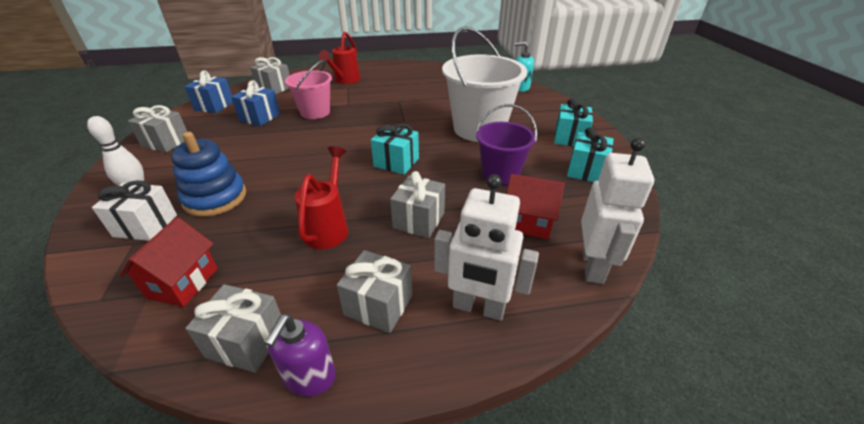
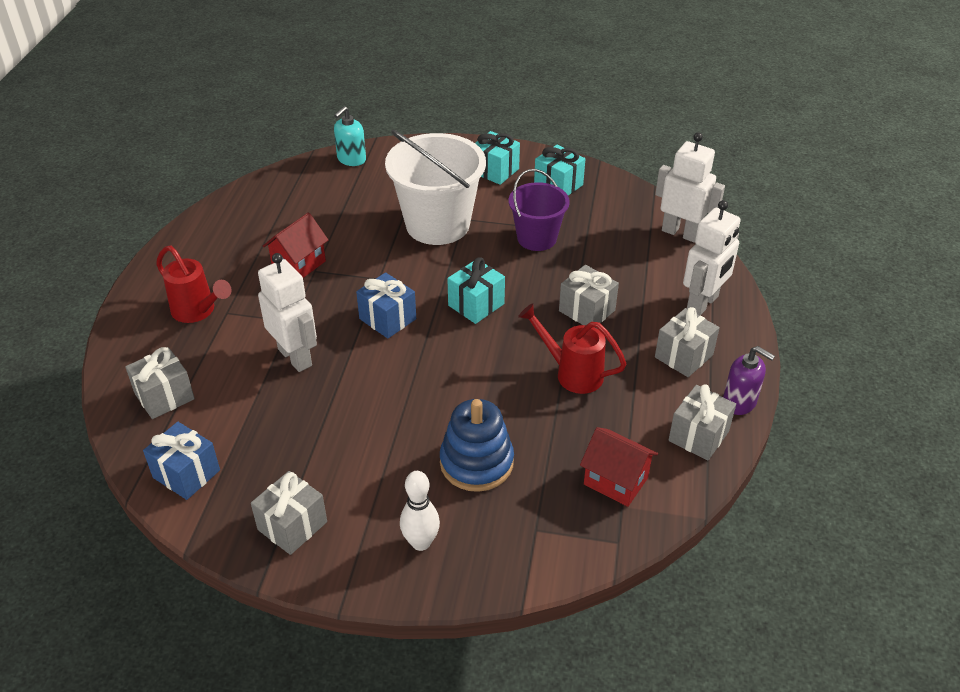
camera: 70 degrees left, 5 degrees up
(145, 225) = (506, 522): white gift -> none
(260, 117) = (272, 417): blue gift -> blue gift (387, 319)
(315, 112) = (295, 357): pink bucket -> white robot
(528, 223) = (618, 247): red house -> red house (299, 265)

